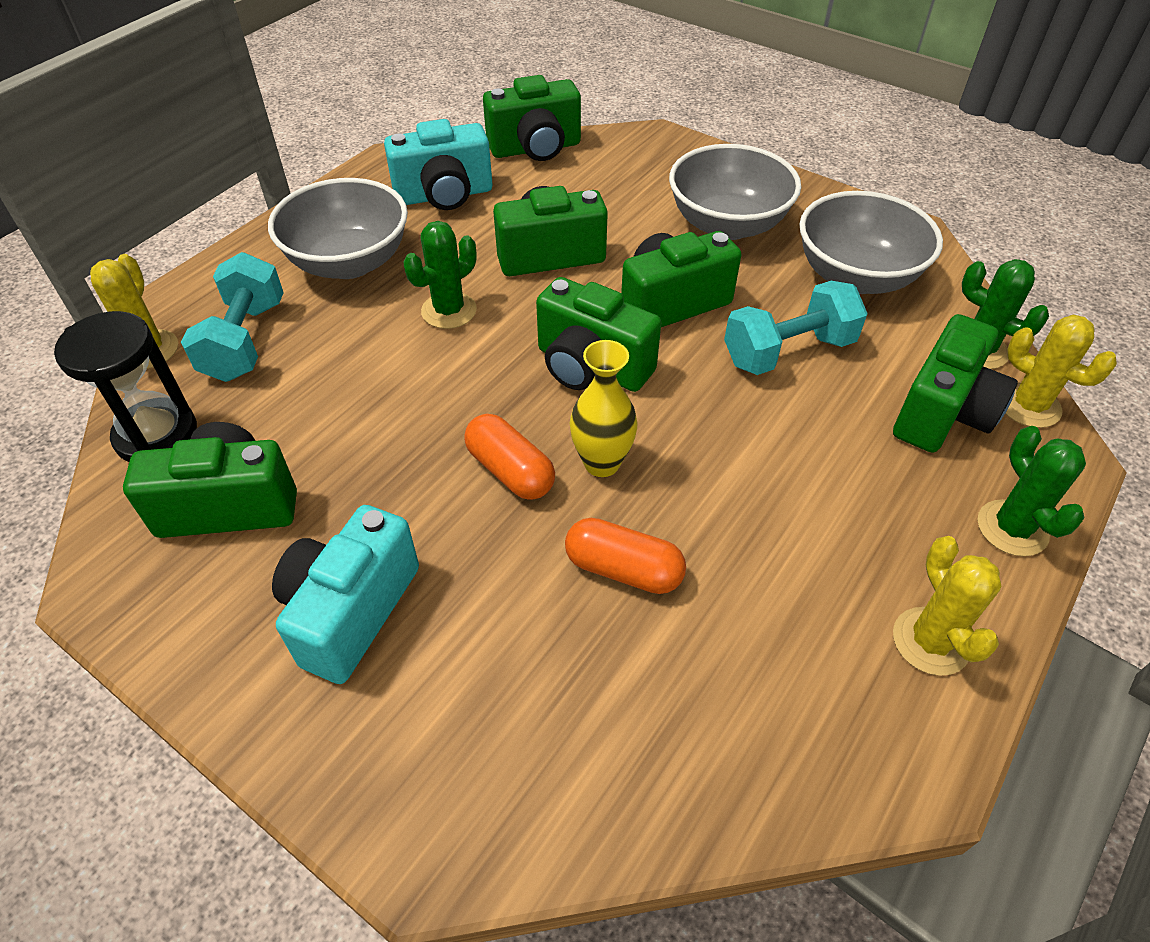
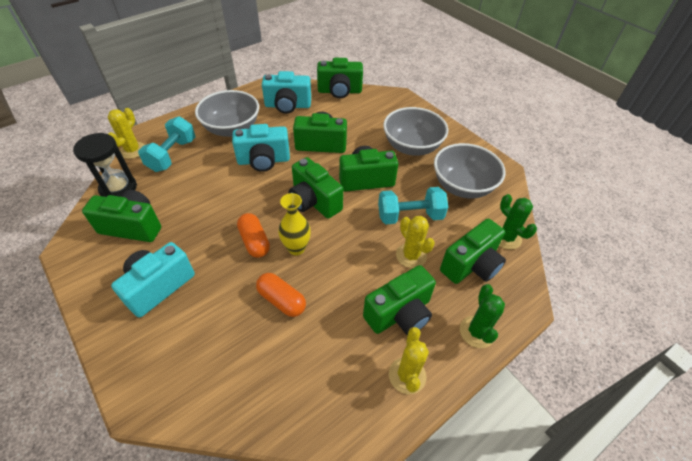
camera: 15 degrees right, 0 degrees up
(449, 311) = (264, 161): green cactus -> turquoise camera
(860, 533) = (399, 314): none -> green camera
(1028, 406) = (518, 272): yellow cactus -> yellow cactus (411, 255)

